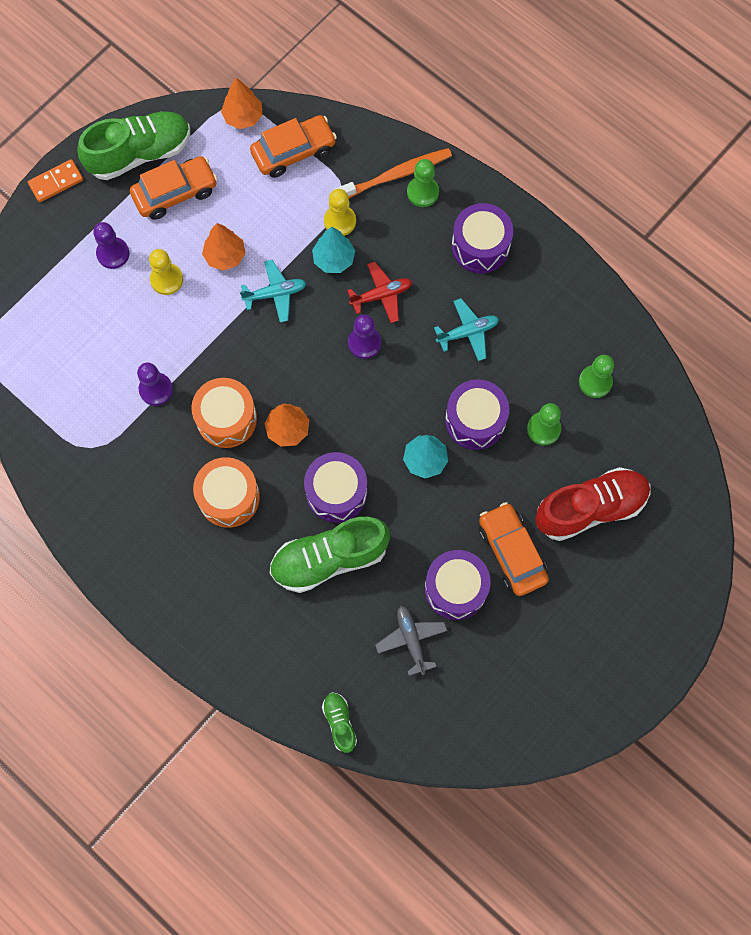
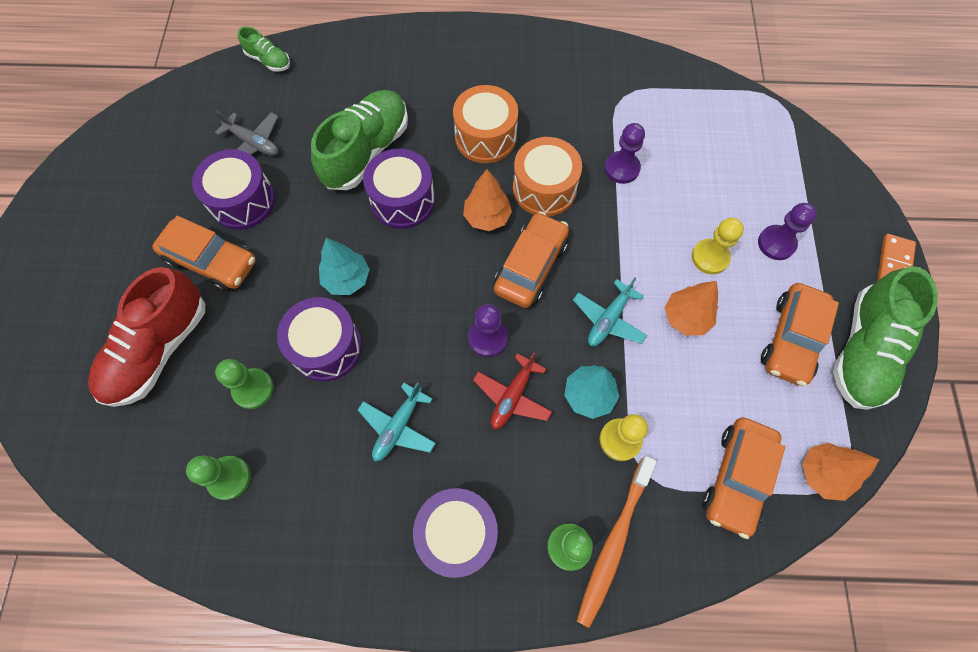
camera: 140 degrees right, 5 degrees down
(291, 368) = (531, 266): none -> orange car

